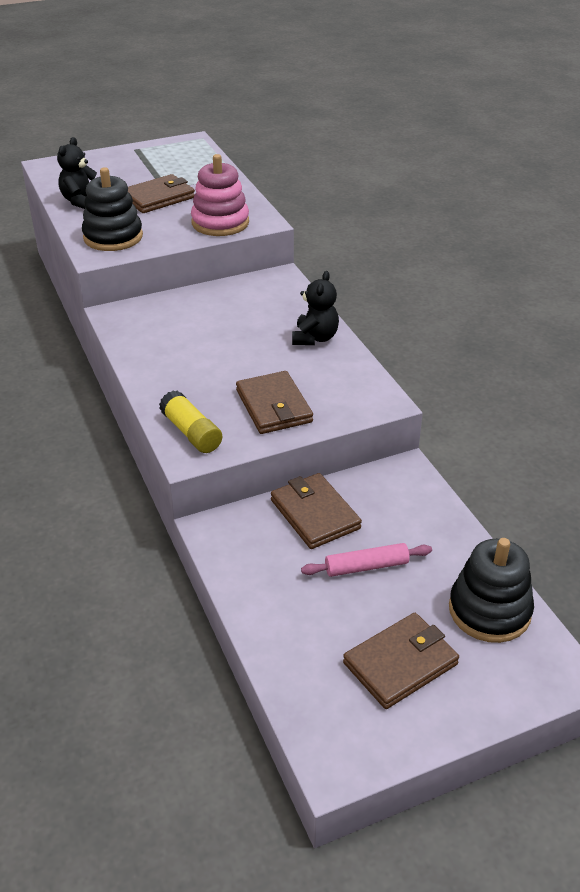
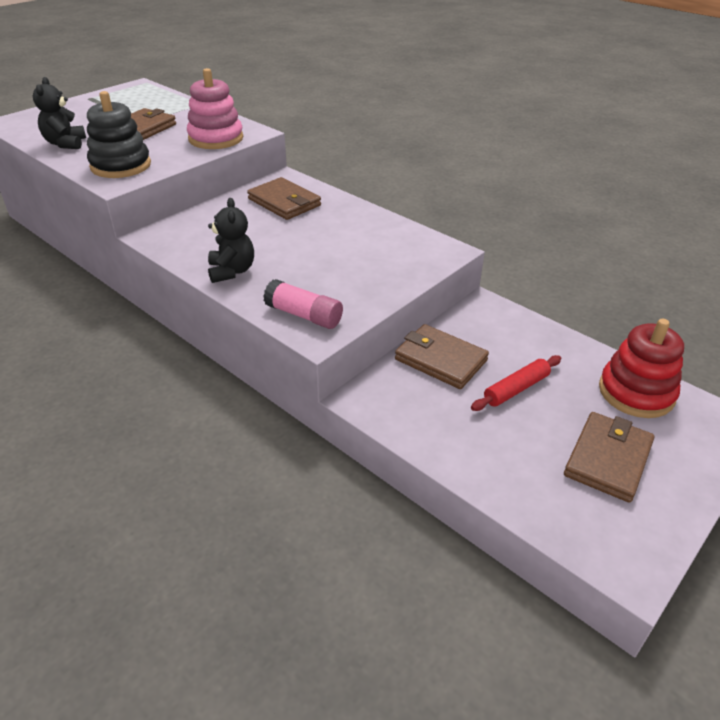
camera: 25 degrees left, 0 degrees up
(191, 432) = (304, 315): yellow glue stick -> pink glue stick
(273, 406) = (361, 276): brown wallet -> brown wallet (284, 202)
(315, 338) = (352, 216): black teddy bear -> black teddy bear (231, 271)
(366, 566) = (516, 389): pink rolling pin -> red rolling pin
(489, 610) = (636, 392): black stacking toy -> red stacking toy

